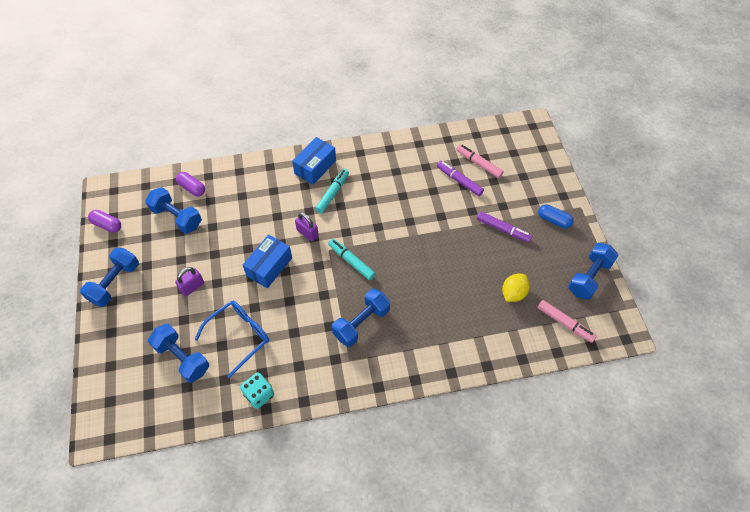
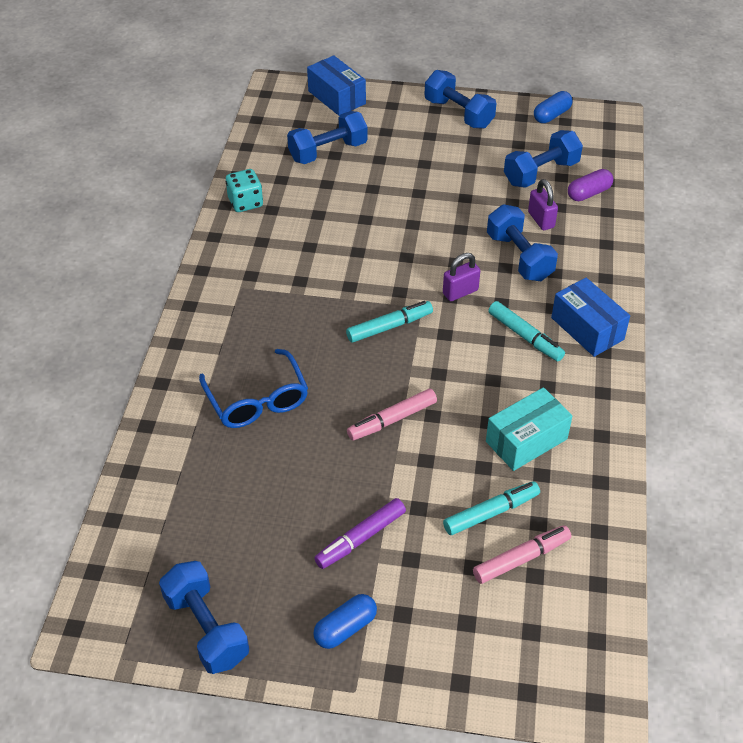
camera: 110 degrees right, 10 degrees down
(107, 225) = (551, 115): purple capsule -> blue capsule
(192, 287) = (422, 172): purple padlock -> purple padlock (541, 220)
(239, 336) = (331, 199): blue glasses -> blue glasses (257, 400)
(269, 267) = (420, 243): blue box -> blue box (337, 97)
(361, 323) = (286, 312): blue dumbbell -> blue dumbbell (519, 257)
(407, 177) = (526, 440): none -> turquoise box
(459, 181) = (491, 512): purple marker -> turquoise marker
(513, 293) = (237, 503): yellow lemon -> none
(565, 323) = (149, 551): pink marker -> pink marker (392, 420)

